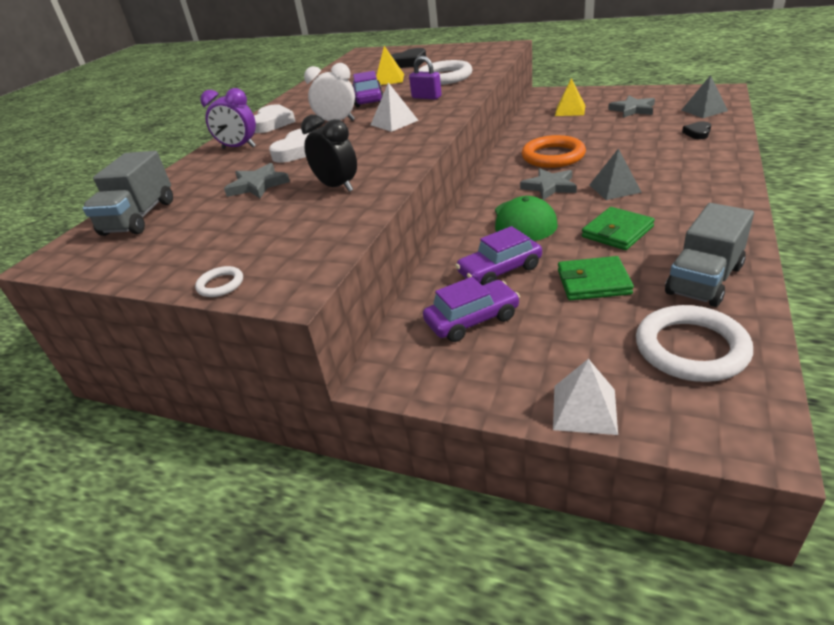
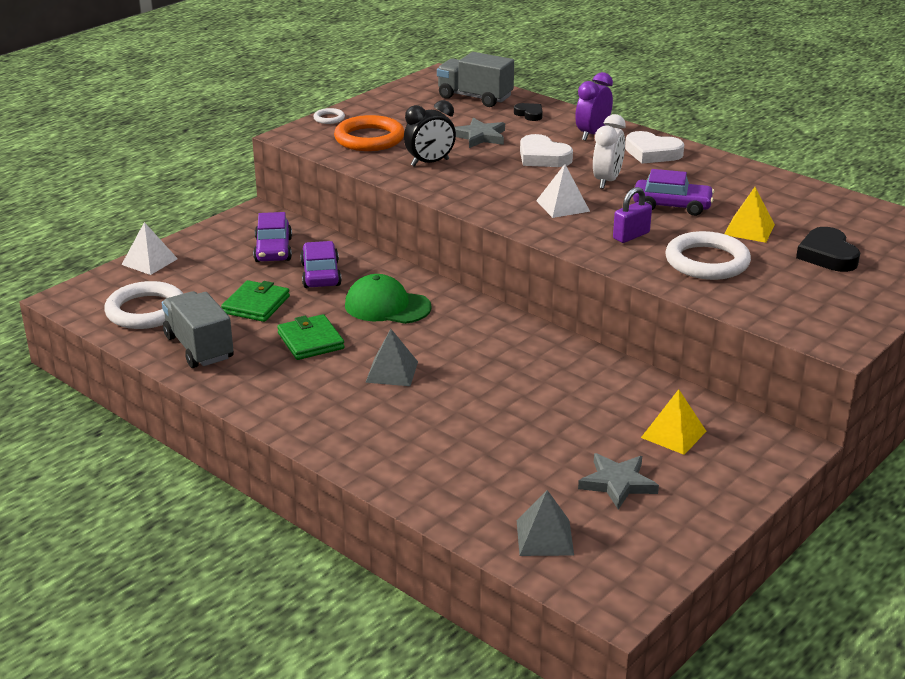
camera: 105 degrees right, 5 degrees down
(549, 186) = (441, 340): grey star -> none
(553, 156) = (518, 367): orange ring -> orange ring (369, 139)
(697, 133) = (470, 489): black heart -> black heart (529, 114)

